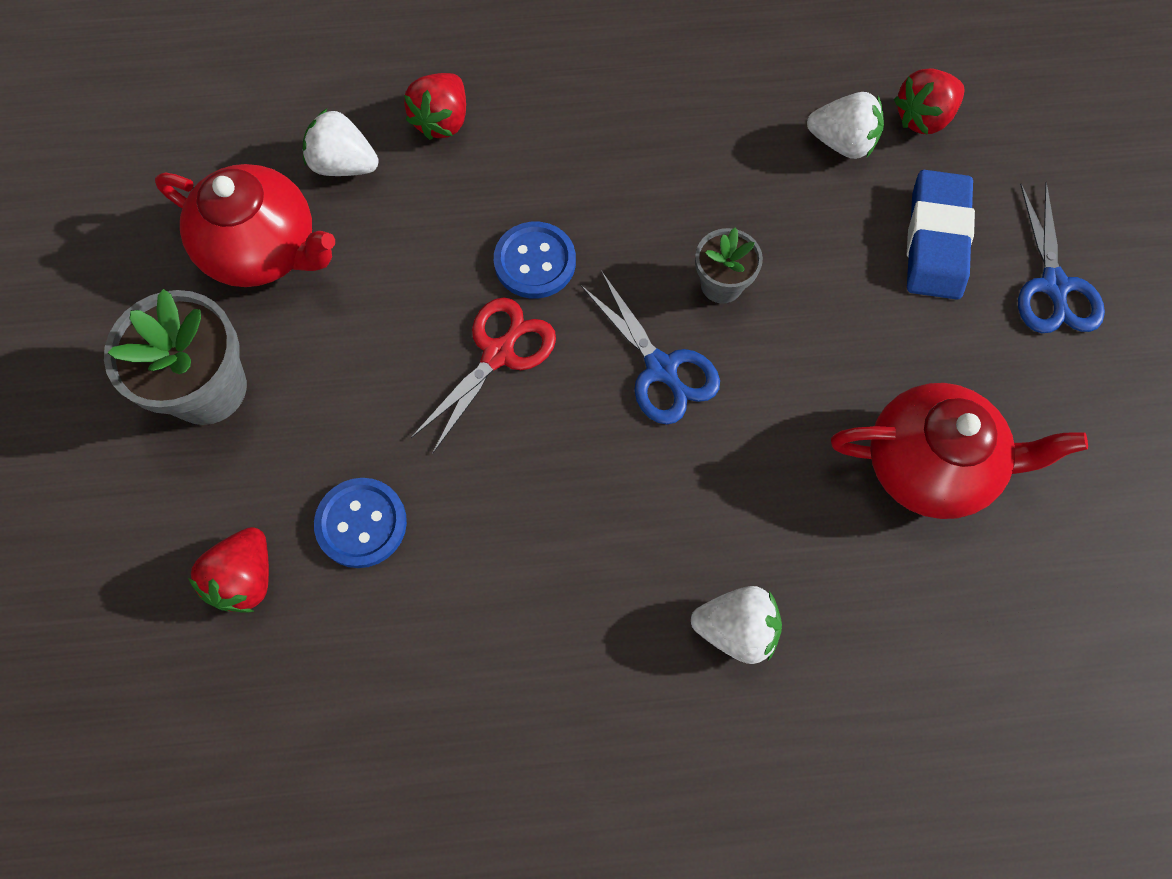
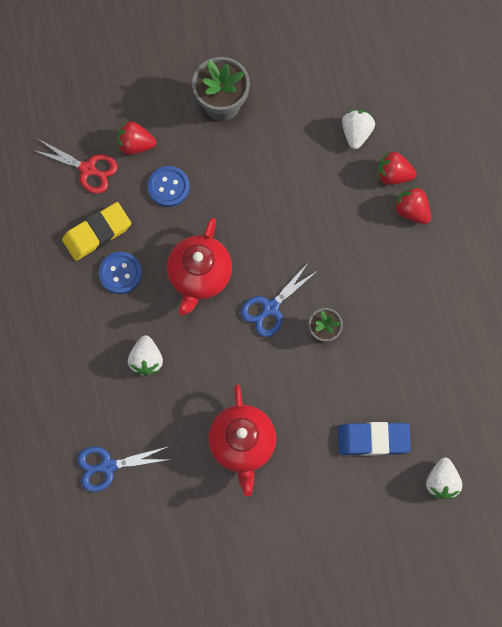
camera: 80 degrees right, 5 degrees up
(264, 249) = (299, 108): red teapot -> red teapot (199, 275)
(429, 695) = (97, 233): none -> yellow eraser
(499, 353) = (264, 230): red scissors -> red scissors (88, 169)
(535, 262) = (318, 237): blue button -> blue button (120, 273)
(842, 142) = (425, 384): white strawberry -> white strawberry (441, 482)
(923, 117) = (452, 428): red strawberry -> red strawberry (411, 211)
(1054, 286) = (357, 504): blue scissors -> blue scissors (107, 466)

